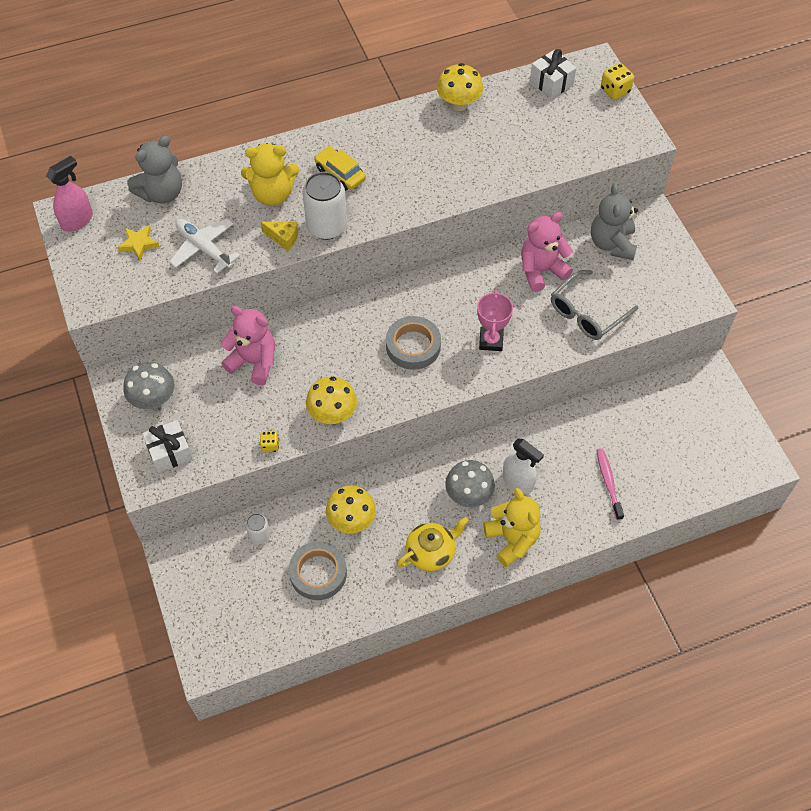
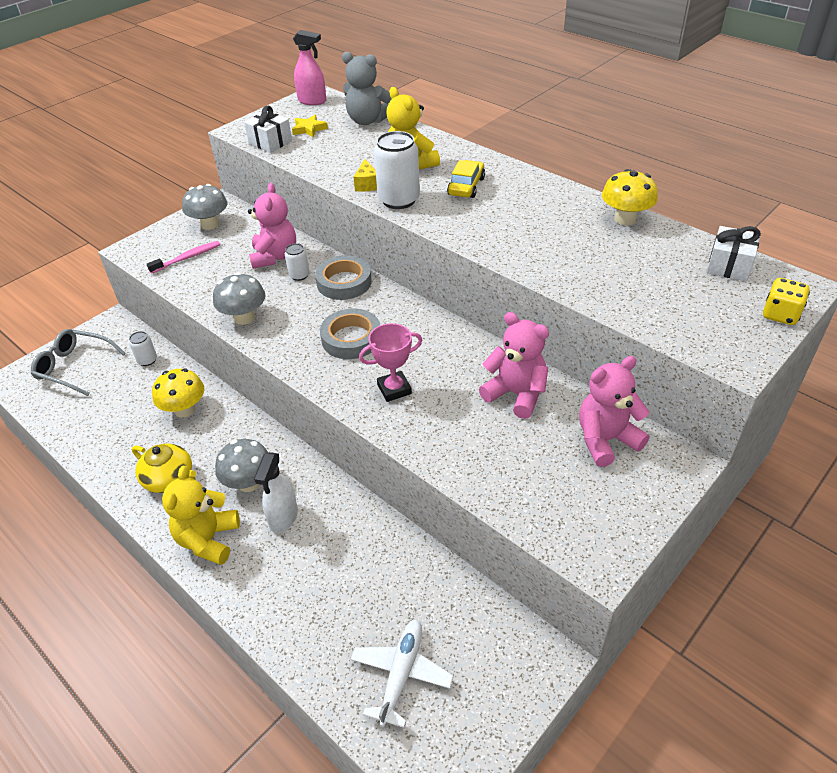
camera: 65 degrees right, 15 degrees down
(170, 452) = (162, 250): white gift -> white gift (270, 142)
(203, 248) = (326, 154): white plane -> white plane (401, 674)
(270, 445) = (192, 296): yellow dice -> none
(298, 352) = (299, 275): none -> white can
(318, 573) = (121, 409): grey tape -> grey tape (344, 282)
(332, 413) = (244, 317): yellow mushroom -> grey mushroom
(512, 539) = (208, 540): yellow teddy bear -> yellow teddy bear turned 150 degrees clockwise
(587, 313) = (487, 453): grey glasses -> grey glasses (74, 367)
(608, 482) = (322, 604): pink toothbrush -> pink toothbrush (187, 258)
(612, 244) = (606, 440): grey teddy bear -> pink teddy bear

